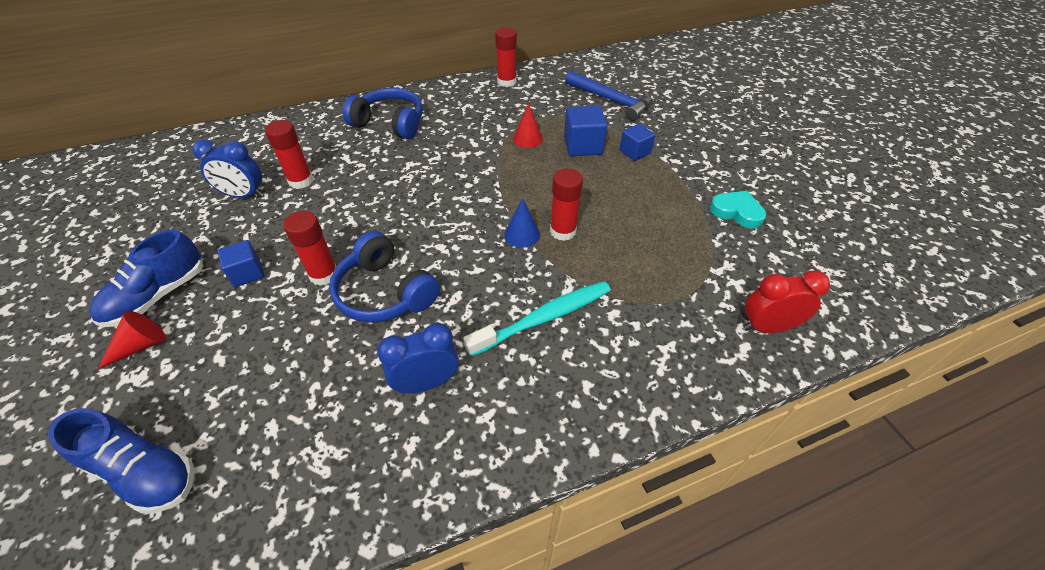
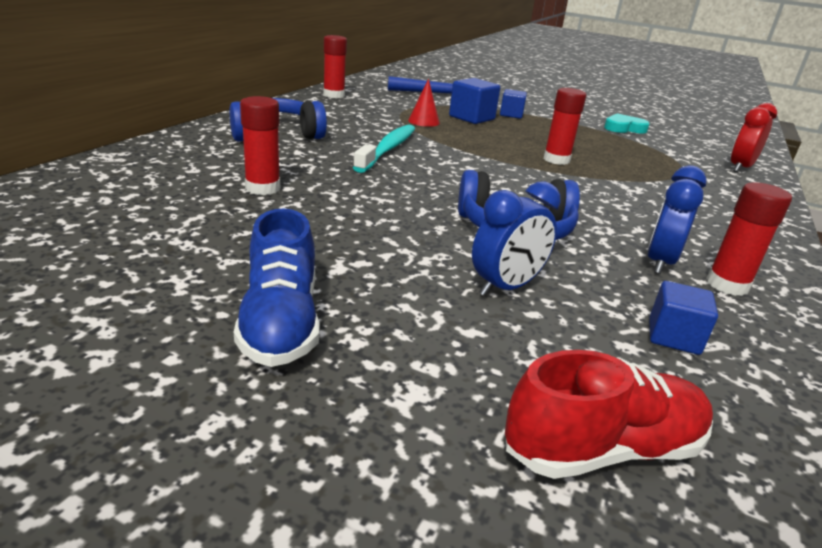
camera: 45 degrees left, 20 degrees down
(141, 345) = (358, 367): red cone -> none
(144, 471) = (602, 449): blue shoe -> red shoe
(244, 195) = (211, 215): blue clock -> blue clock (506, 287)
(247, 273) = (355, 264): blue cube -> blue cube (673, 337)
(324, 274) = (437, 237): red glue stick -> red glue stick (727, 285)
(522, 234) = (535, 168): blue cone -> none
(544, 318) = (643, 202): turquoise toothbrush -> turquoise toothbrush (388, 149)

